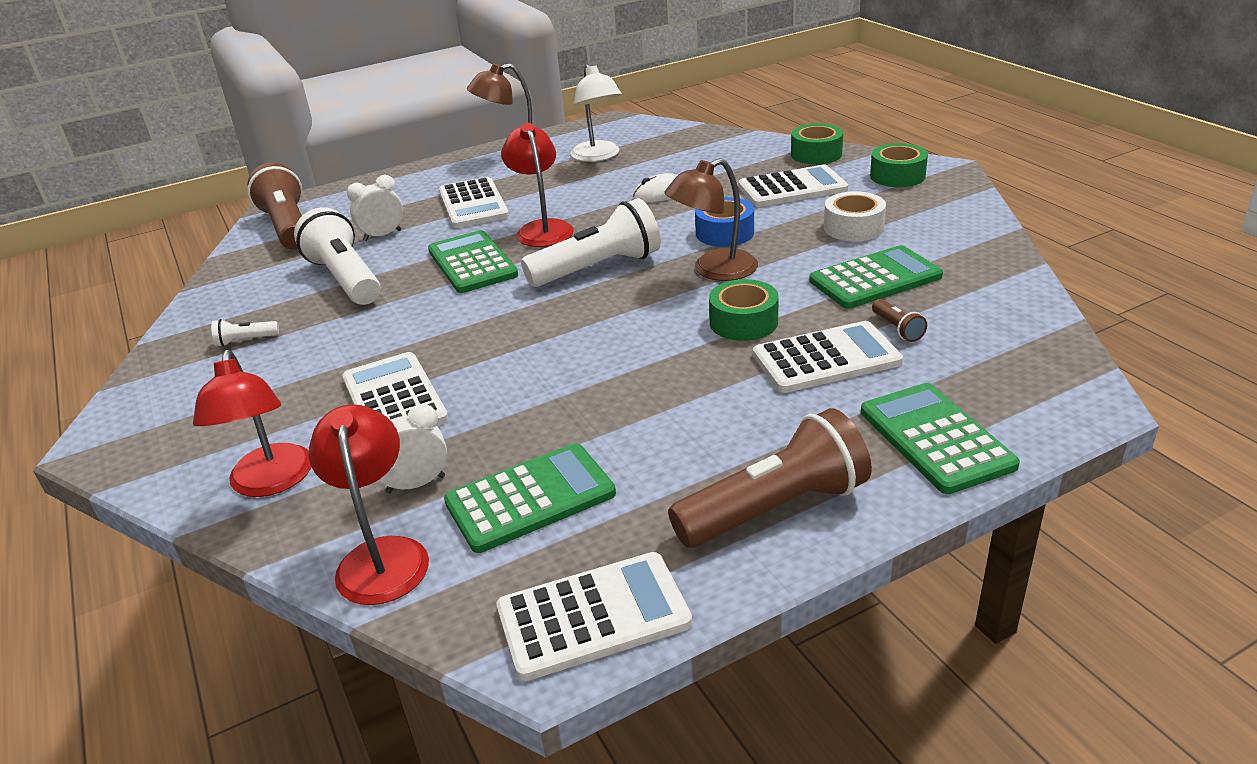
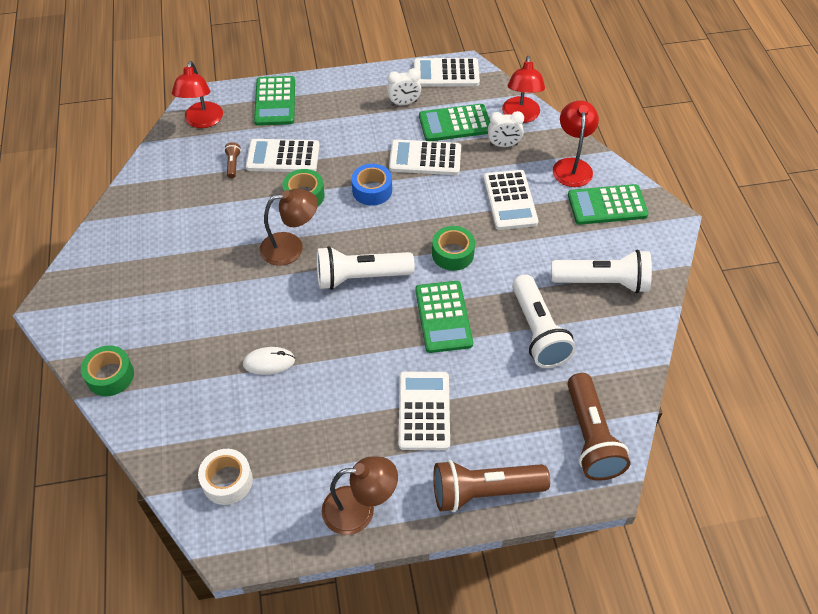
camera: 165 degrees left, 20 degrees up
(245, 341) = (603, 282): white flashlight -> white flashlight, size x2.37
(382, 235) = (507, 387): white clock -> white clock (404, 103)
(542, 229) = (380, 345): red lamp -> red lamp (202, 121)
(598, 156) = (285, 461): white lamp -> none
(724, 233) = (258, 286): blue tape -> blue tape (372, 190)
(775, 508) = (360, 92): brown flashlight -> brown flashlight (484, 491)
(792, 188) = (171, 327): white calculator -> white calculator (425, 158)
(853, 228) = (175, 259): white tape -> white tape (227, 481)
(875, 279) = (208, 205): green calculator -> green calculator (607, 205)
(897, 176) = (88, 313): green tape -> green tape (452, 254)

